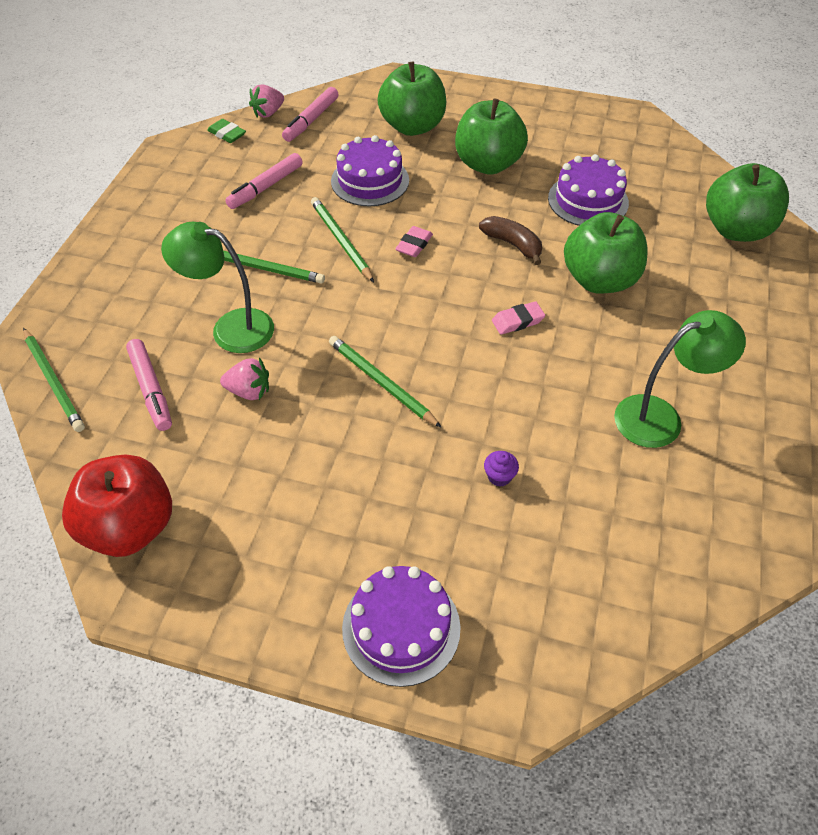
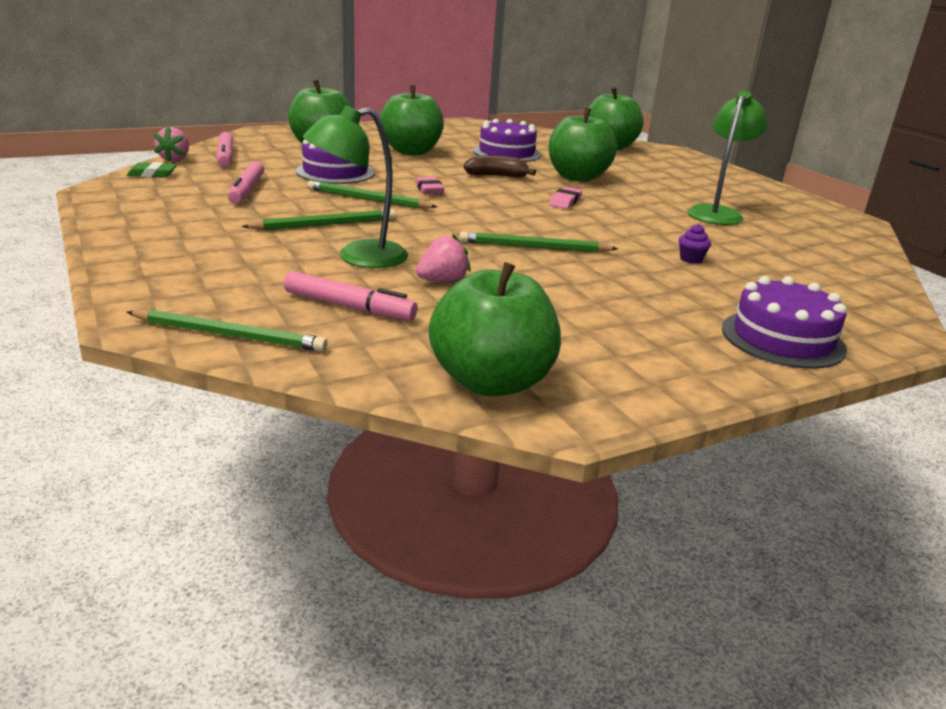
camera: 45 degrees left, 25 degrees down
(130, 527) = (491, 382): red apple -> green apple

